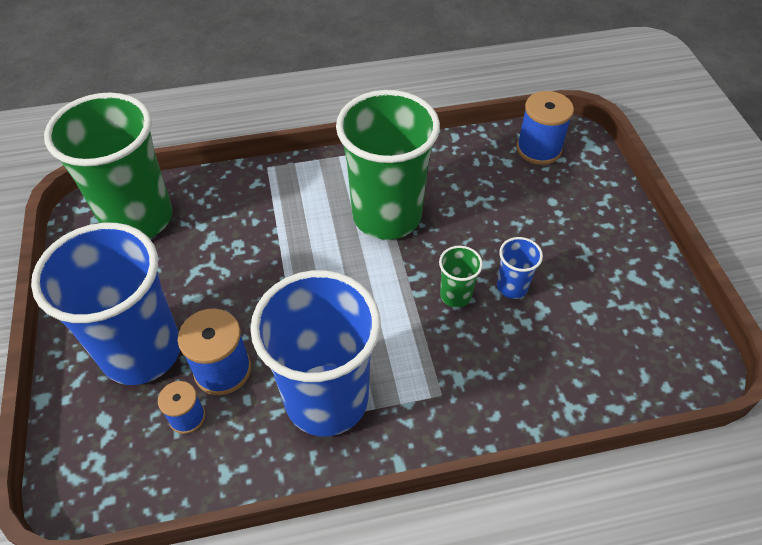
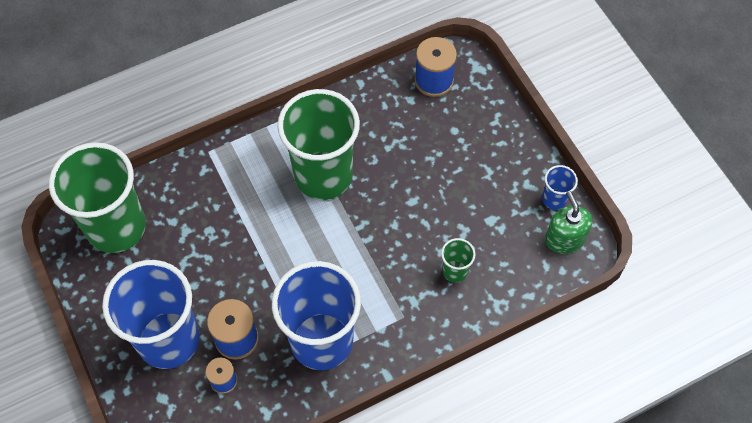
camera: 15 degrees left, 10 degrees up
(455, 295) = (395, 234): green cup -> green cup (455, 271)
(512, 287) = (437, 216): blue cup -> blue cup (554, 199)
(674, 348) = (564, 239): none -> green soap dispenser

